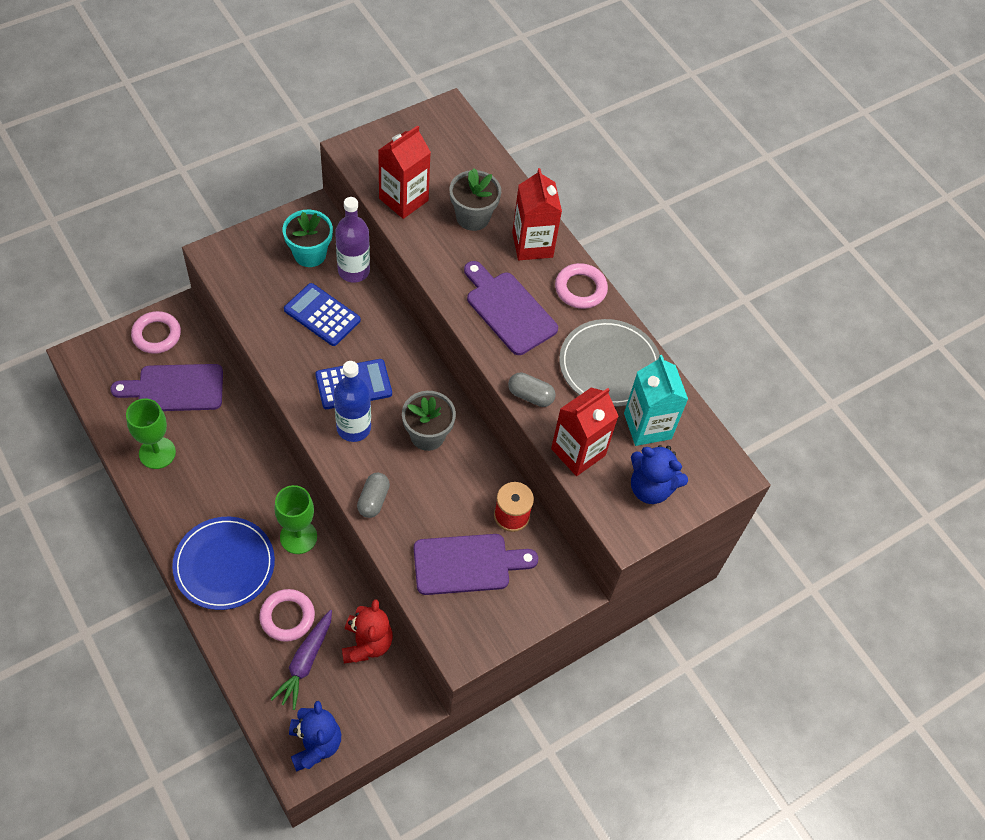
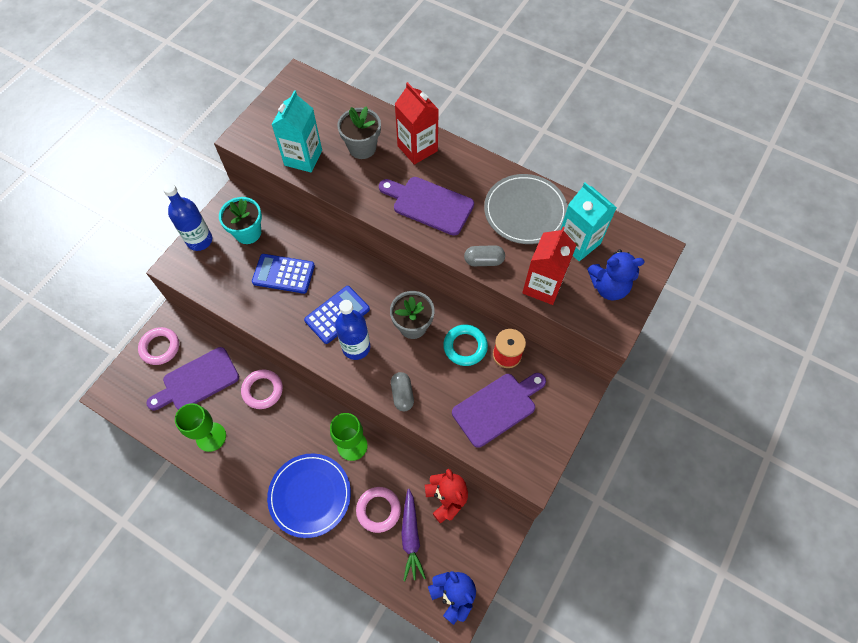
camera: 20 degrees left, 5 degrees up
(255, 239) = (199, 240): none -> blue bottle
(353, 271) = (288, 230): purple bottle -> none
(403, 199) = (303, 158): red carton -> turquoise carton
(471, 484) = (465, 346): none -> turquoise ring
(580, 289) = (471, 165): pink ring -> pink ring (262, 390)

